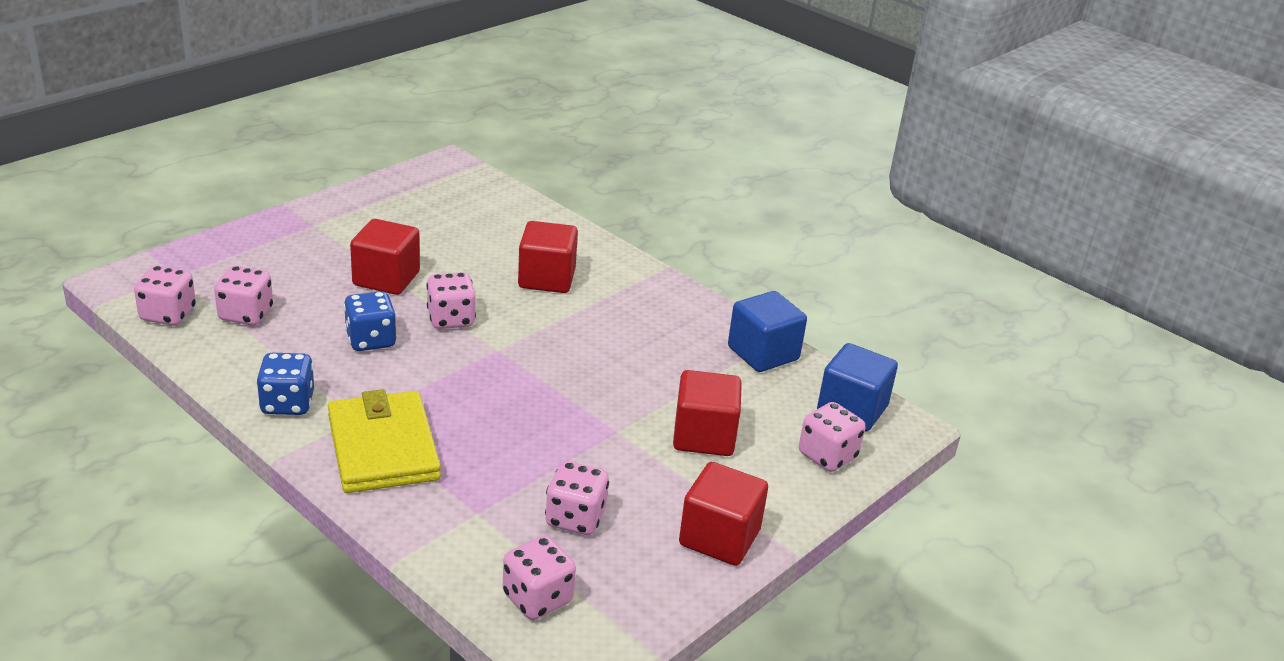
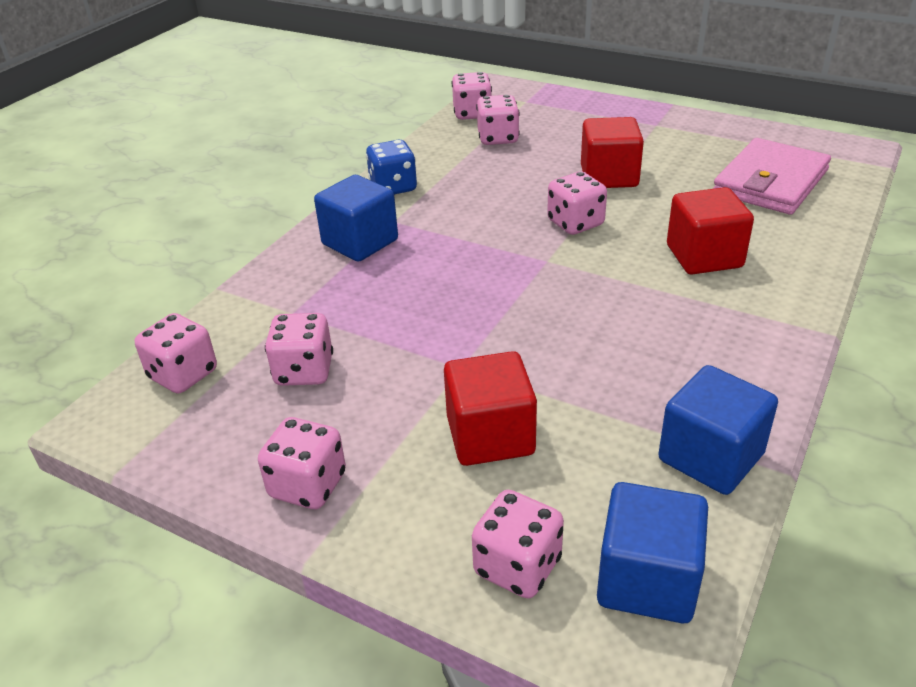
camera: 80 degrees right, 5 degrees up
(371, 340) = (507, 196): blue dice -> none
(383, 447) = (360, 242): yellow wallet -> blue cube
(465, 213) = (770, 182): none -> pink wallet
(719, 537) = (308, 485): red cube -> pink dice

